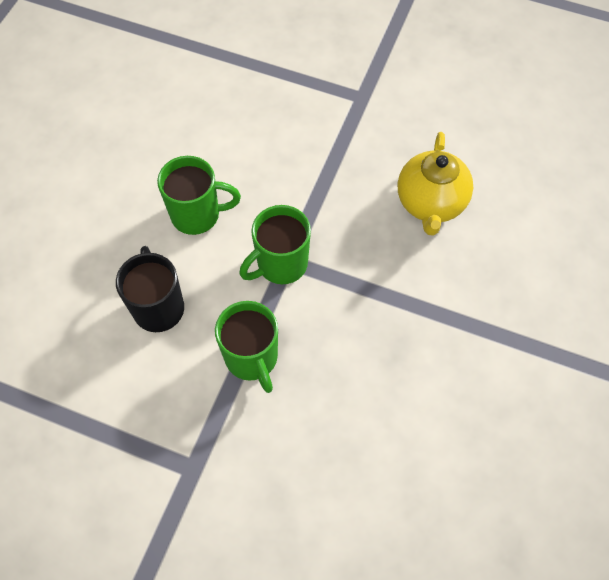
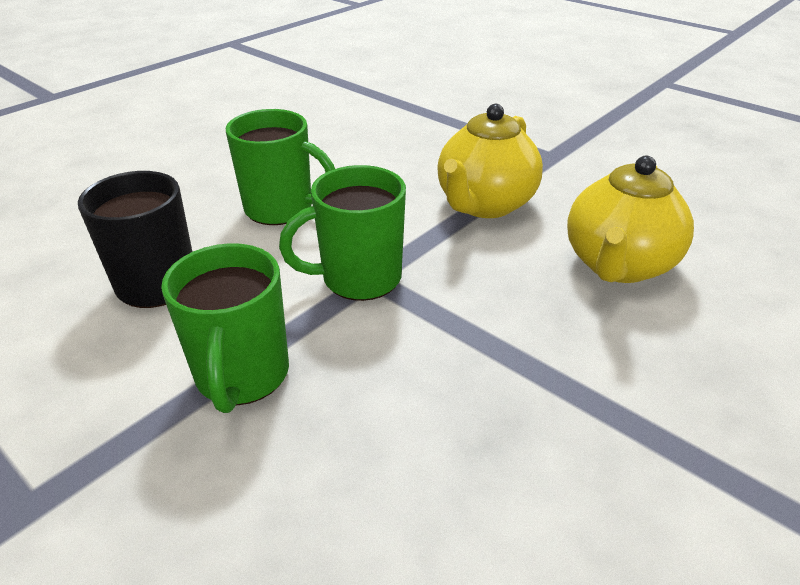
camera: 20 degrees right, 25 degrees down
(332, 168) = (484, 204): none -> yellow teapot

